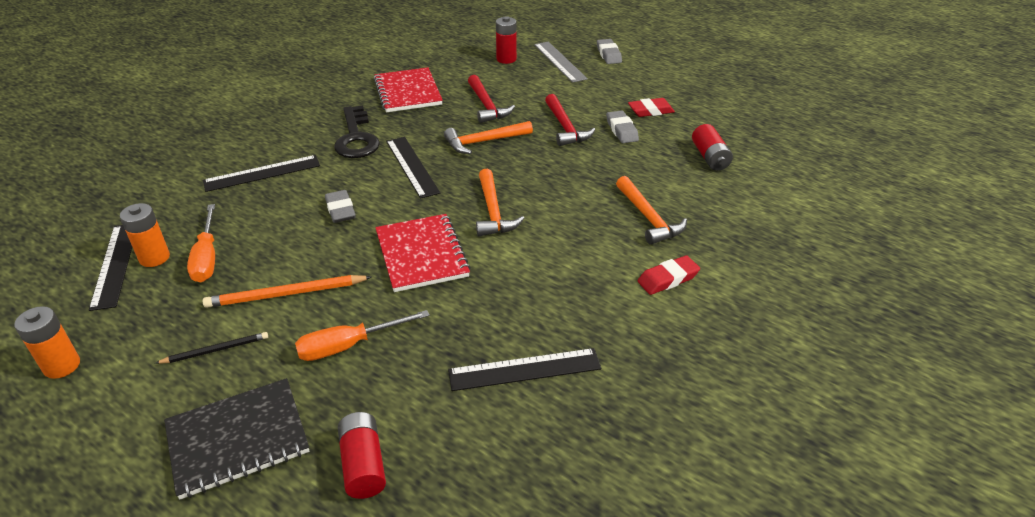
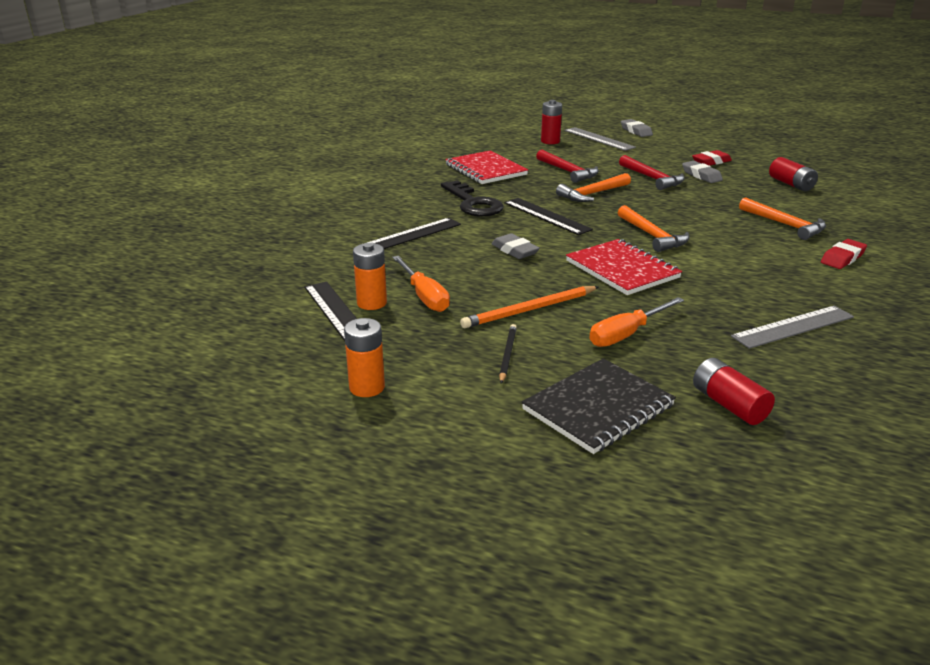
camera: 15 degrees left, 10 degrees down
(216, 350) = (507, 354): black pencil -> black pencil turned 45 degrees counterclockwise
(524, 369) = (793, 326): black ruler -> grey ruler

